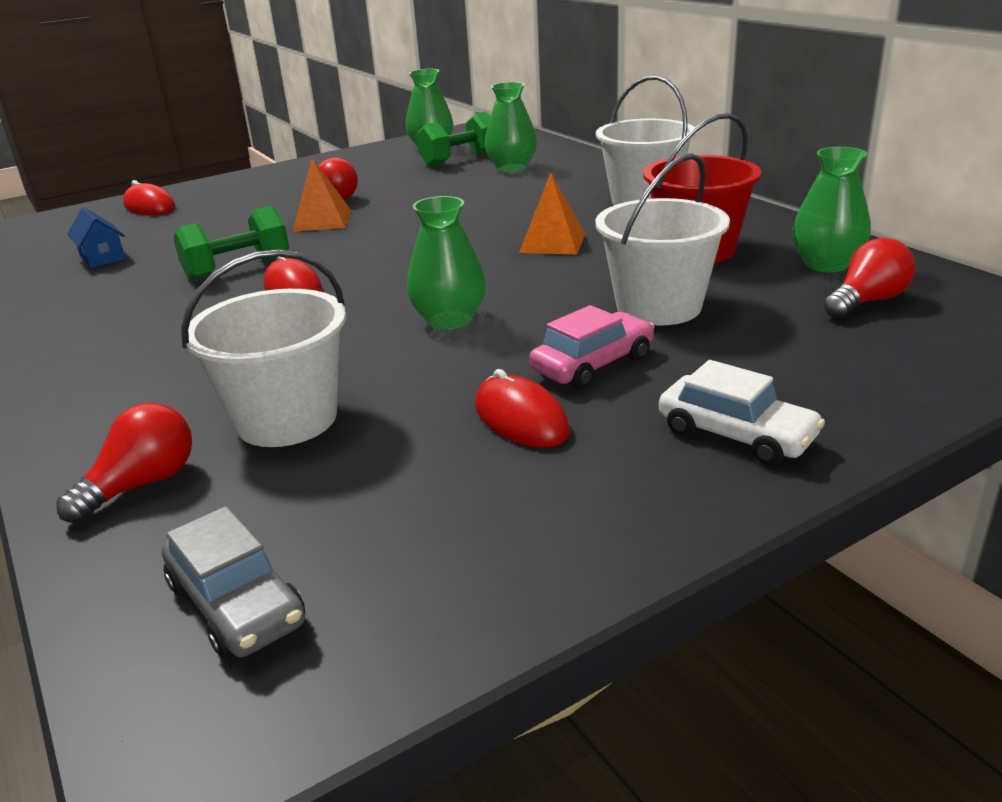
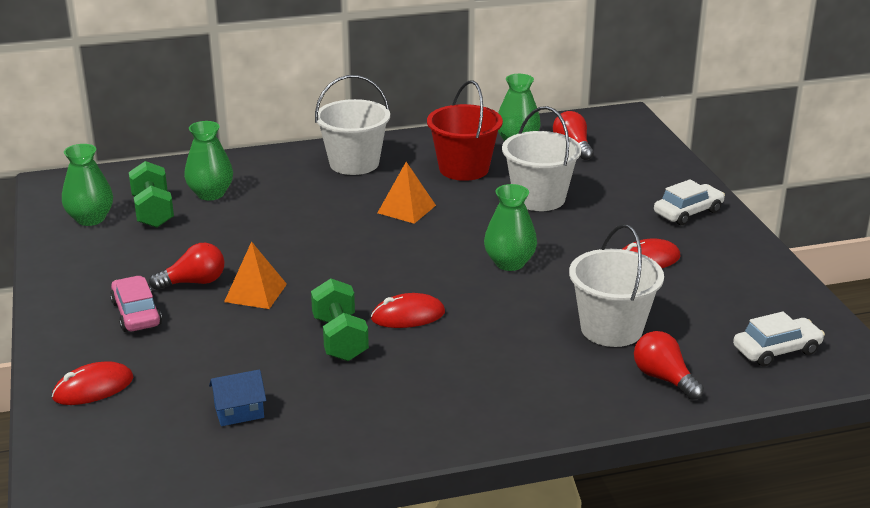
camera: 75 degrees left, 0 degrees up
(237, 604) = (776, 350): grey car -> white car
(593, 364) = (598, 231): pink car -> pink car (136, 314)

